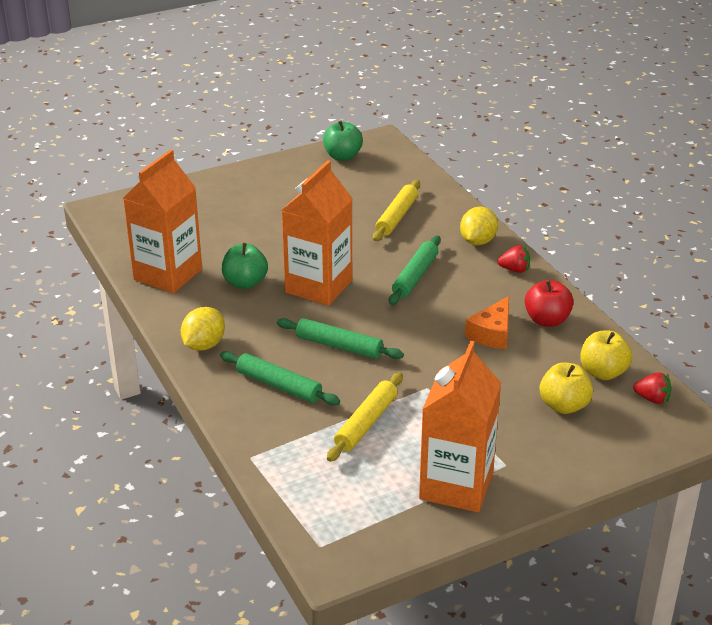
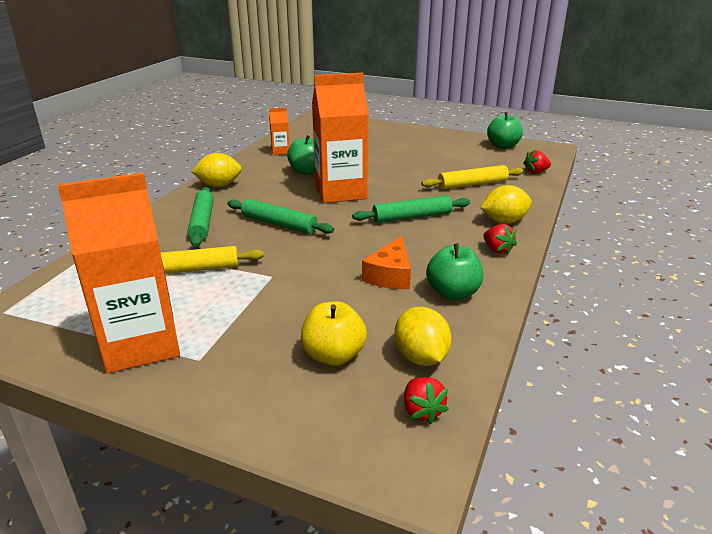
camera: 50 degrees right, 5 degrees down
(168, 274) = (280, 152): orange carton -> orange carton, size x0.45
(339, 346) = (279, 224): green rolling pin -> green rolling pin turned 45 degrees counterclockwise
(416, 176) = (535, 172): none -> red strawberry
(492, 333) = (390, 275): orange cheese -> orange cheese turned 60 degrees counterclockwise
(547, 320) = (453, 293): red apple -> green apple
(603, 372) = (421, 357): yellow apple -> yellow lemon

